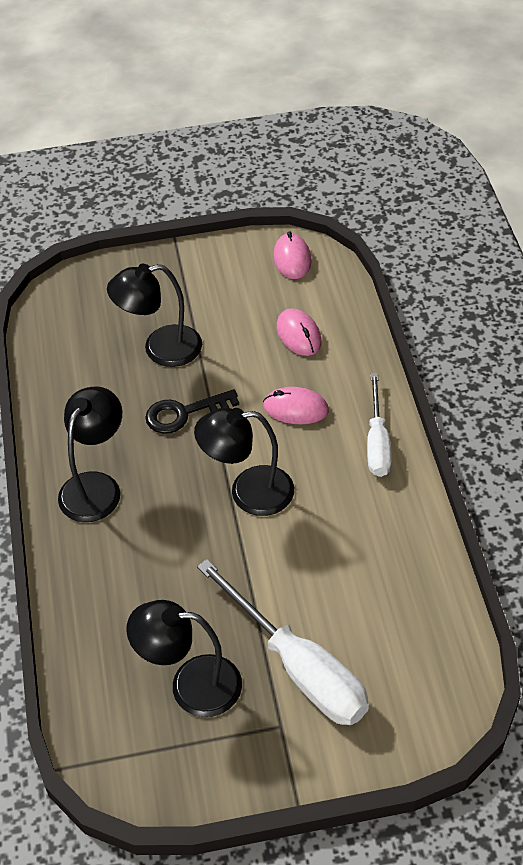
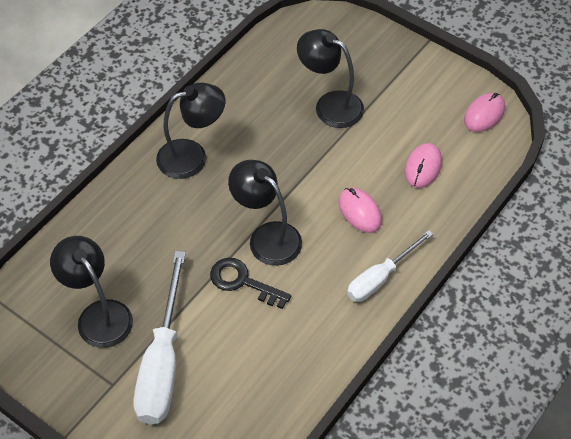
camera: 45 degrees right, 5 degrees up
(183, 413) = (292, 156): black key -> black key (242, 282)

